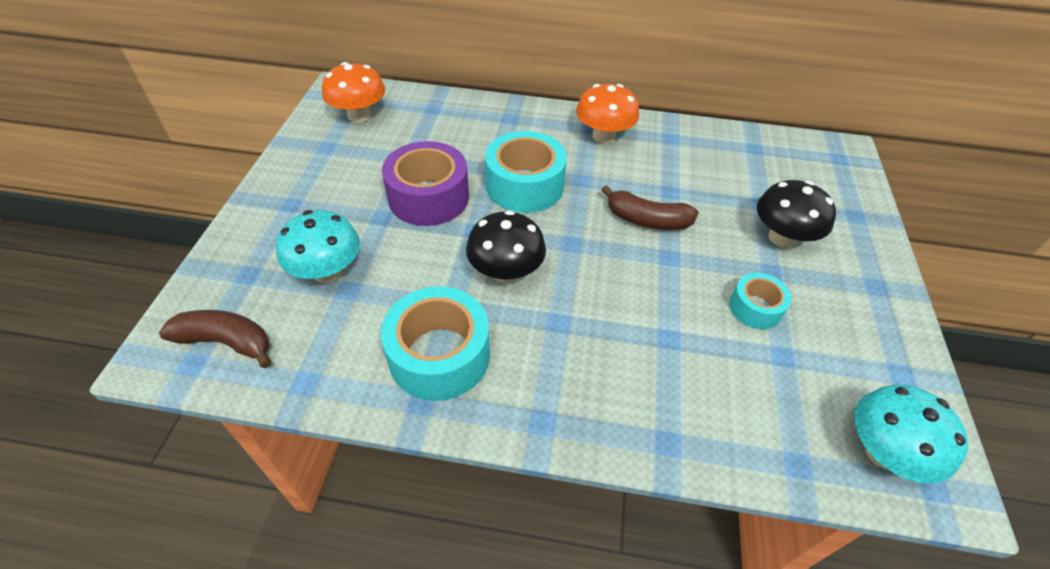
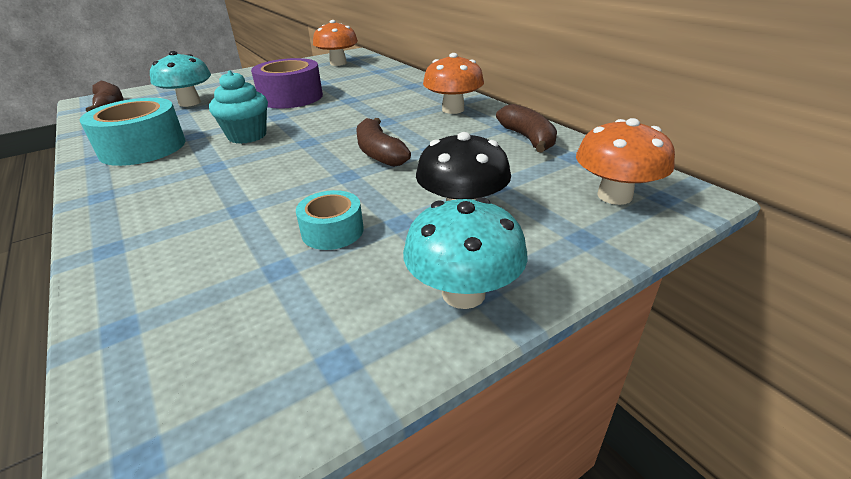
camera: 50 degrees right, 15 degrees down
(506, 272) = (247, 136): black mushroom -> turquoise cupcake
(524, 185) = (347, 111): turquoise tape -> none
(705, 143) = (528, 138): none -> brown banana
(821, 172) = (614, 196): none -> orange mushroom
(883, 452) = (177, 389): turquoise mushroom -> turquoise mushroom (463, 293)

